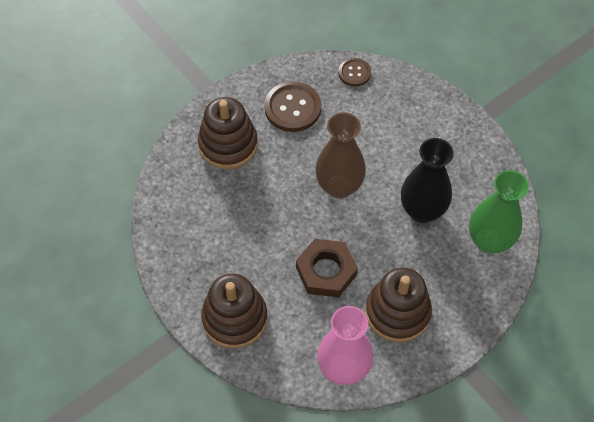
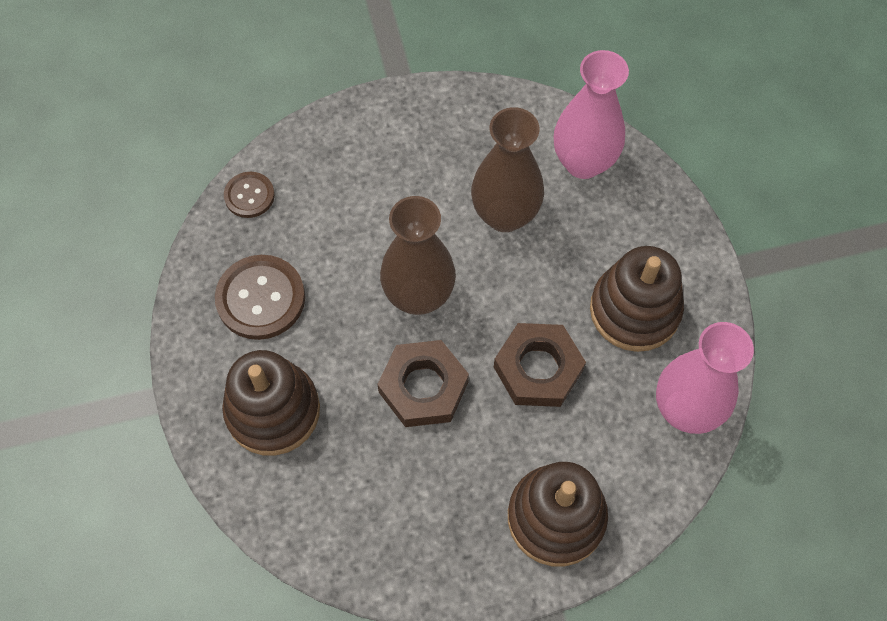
camera: 65 degrees left, 5 degrees up
(281, 214) = (423, 387): none -> brown nut
(422, 211) = (505, 215): black vase -> brown vase
(489, 241) = (583, 162): green vase -> pink vase

